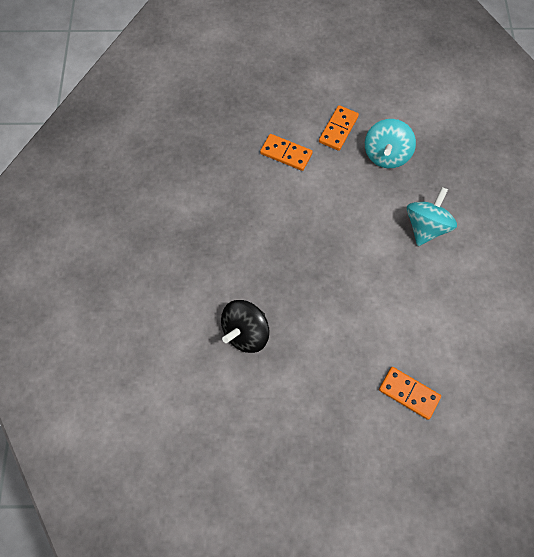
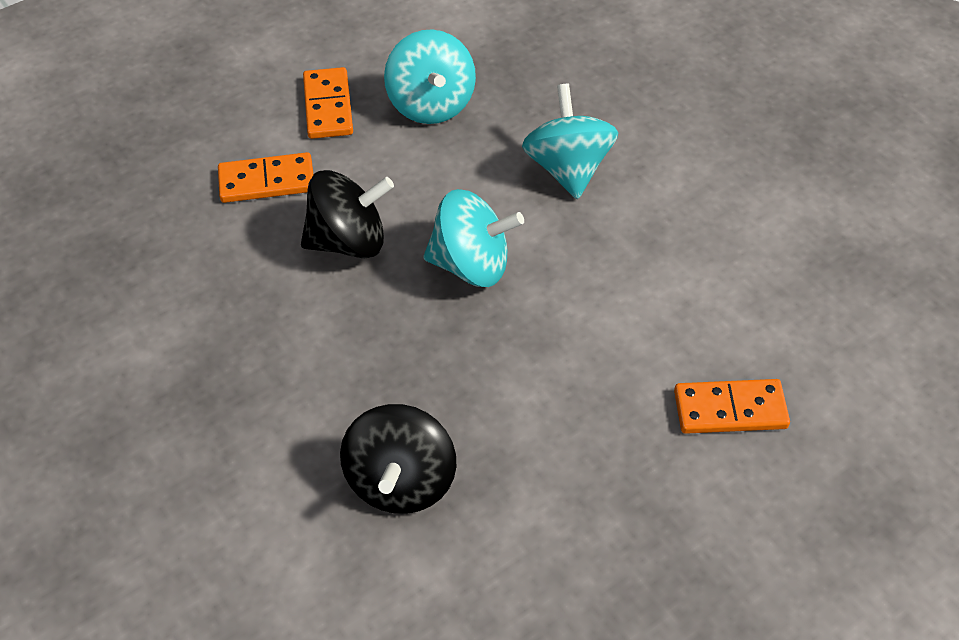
camera: 35 degrees left, 15 degrees down
(300, 205) = (348, 241): none -> black spinning top
(345, 249) = (471, 264): none -> turquoise spinning top

